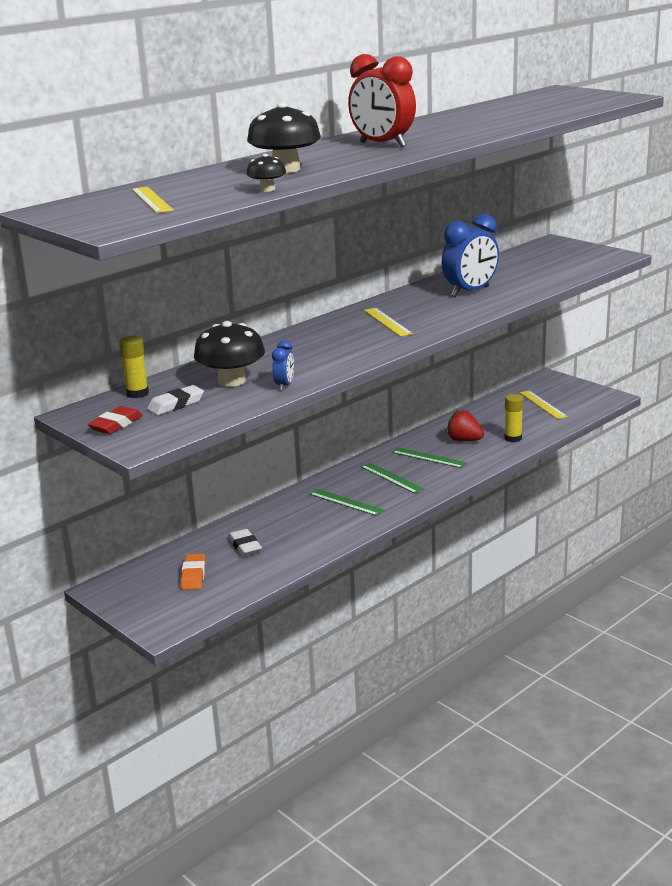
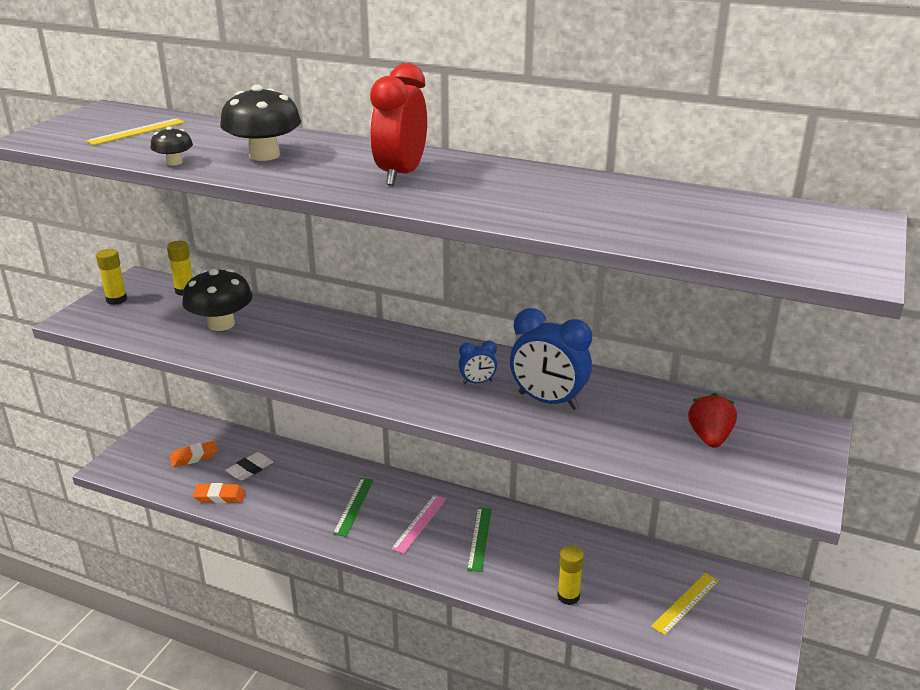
camera: 65 degrees right, 5 degrees up
(116, 425) = (116, 300): red eraser -> yellow glue stick
(176, 405) = (162, 313): white eraser -> none
(275, 566) = (219, 496): none -> orange eraser
(284, 386) = (214, 352): blue clock -> blue clock (477, 382)
(387, 322) = (414, 368): yellow ruler -> none
(391, 478) = (419, 523): green ruler -> pink ruler
(464, 440) = (538, 556): red strawberry -> red strawberry (709, 438)

